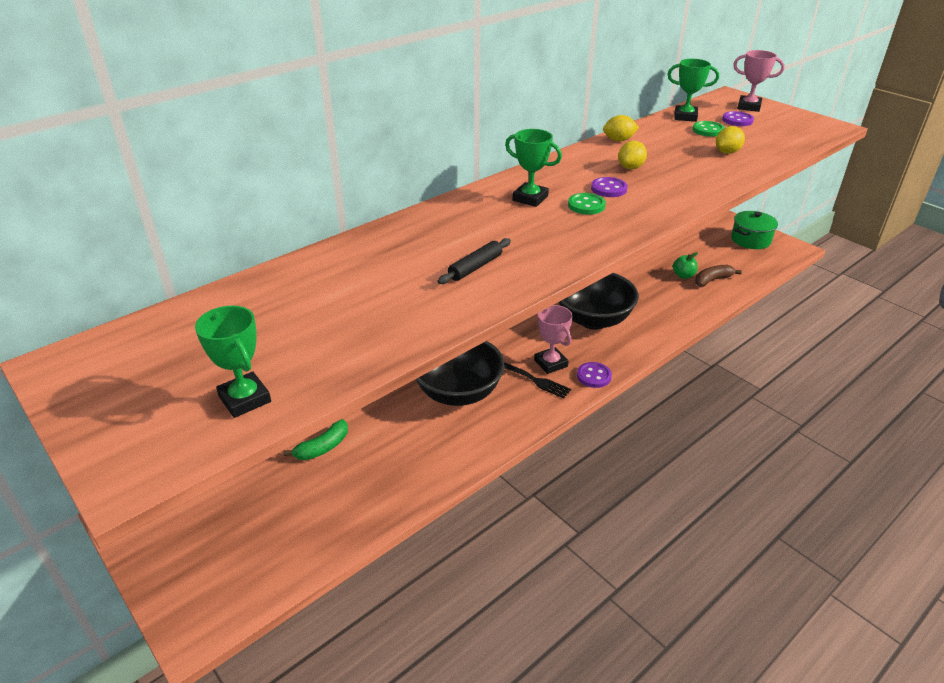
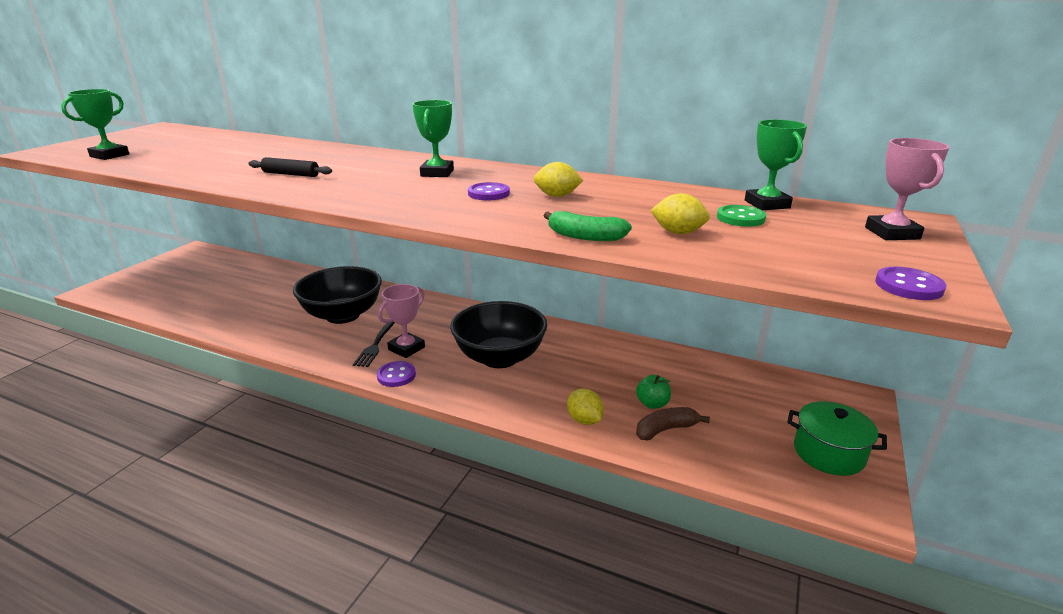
camera: 65 degrees right, 10 degrees down
(323, 447) = (261, 283): green banana -> green banana (585, 236)
(586, 205) = (439, 190): green button -> none
(619, 140) = (629, 185): yellow lemon -> yellow lemon (584, 420)
(712, 280) = (666, 430): brown banana -> brown banana turned 60 degrees counterclockwise
(737, 120) = (815, 230): purple button -> purple button (908, 286)

